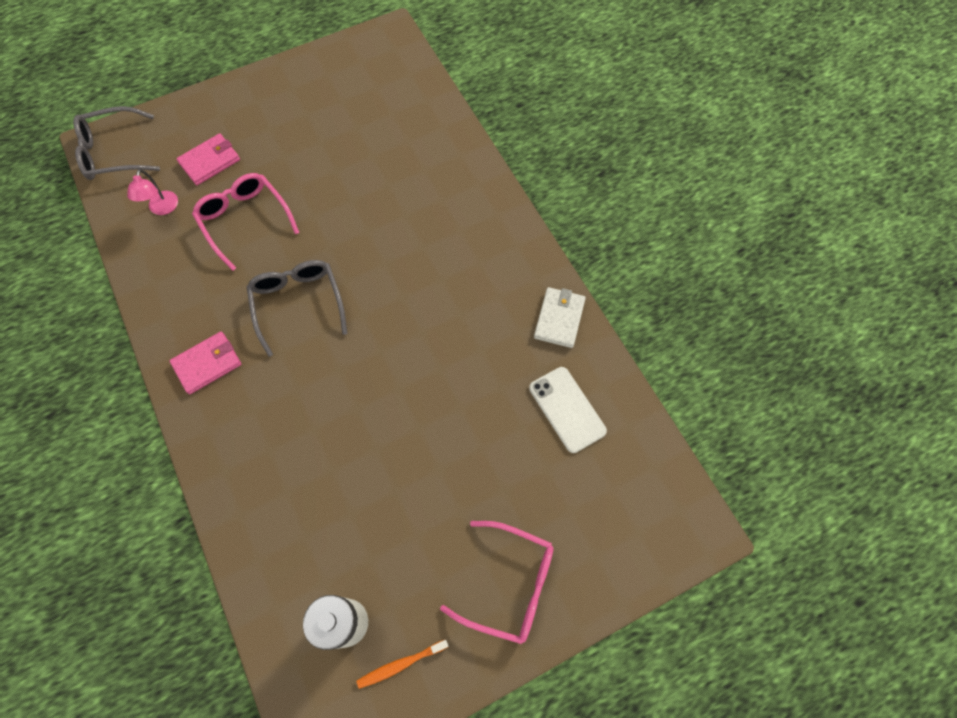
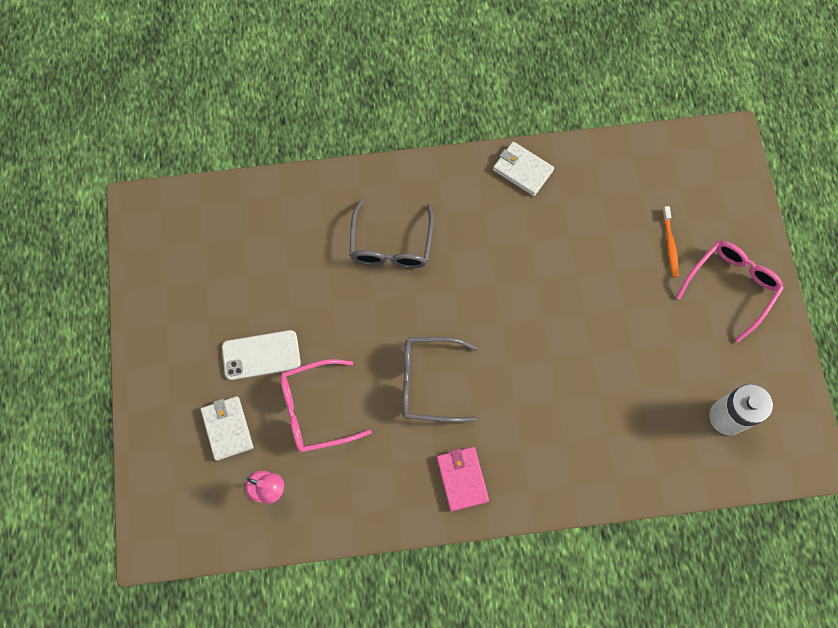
camera: 70 degrees left, 5 degrees up
(113, 153) = (172, 528): grey glasses -> grey glasses (391, 245)
(210, 161) = (227, 428): pink wallet -> white wallet
(401, 664) = (769, 384): orange toothbrush -> orange toothbrush (670, 245)
(567, 409) = (605, 194): white phone -> white phone (261, 355)

